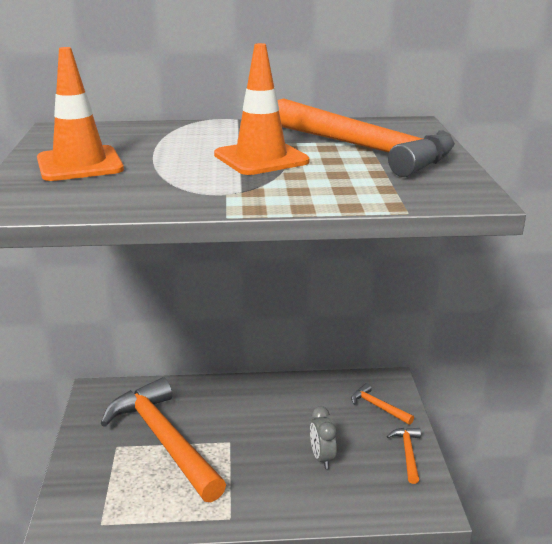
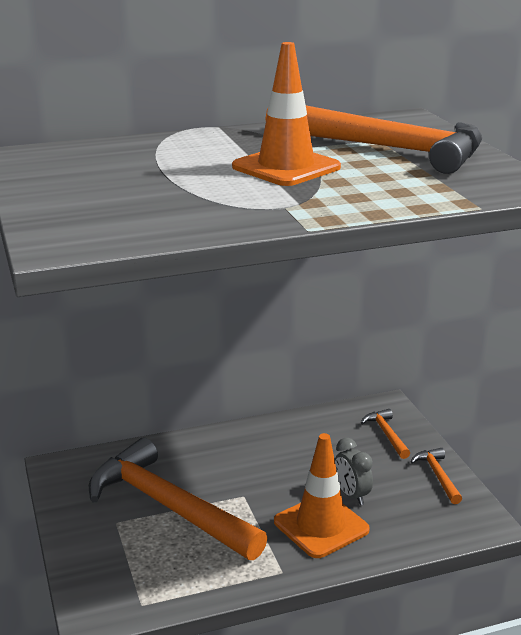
camera: 15 degrees left, 0 degrees up
(80, 164) = (92, 191): orange traffic cone -> orange traffic cone (321, 526)
(378, 407) = (387, 434): orange hammer -> orange hammer turned 45 degrees clockwise

